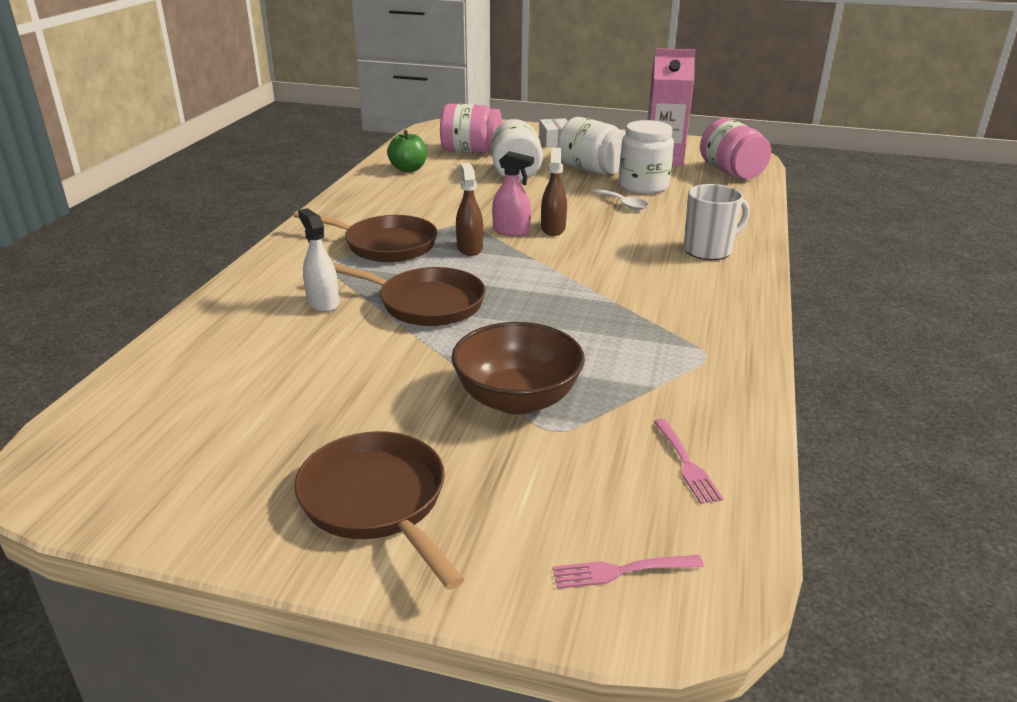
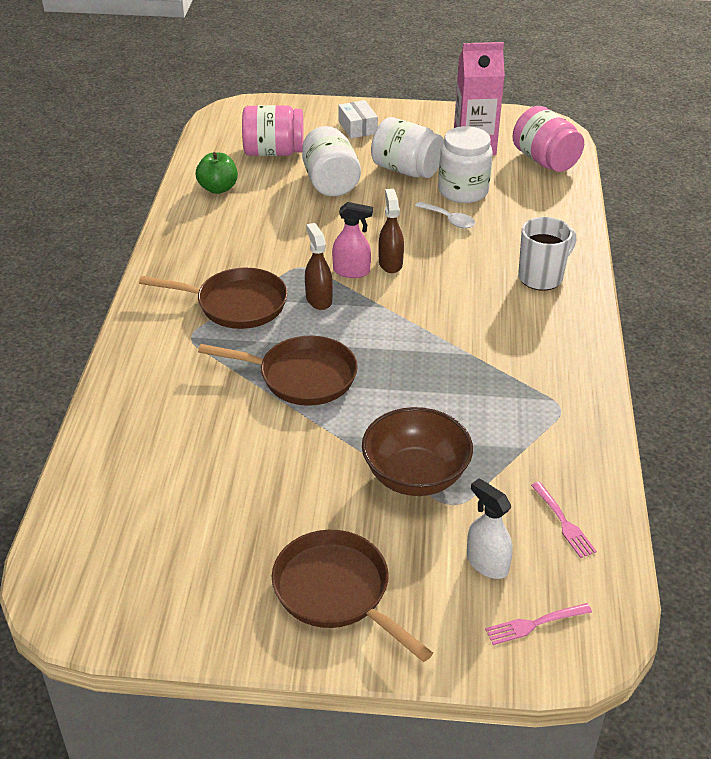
camera: 10 degrees left, 10 degrees up
(323, 303) = (207, 387): white spray bottle -> white spray bottle (487, 563)

